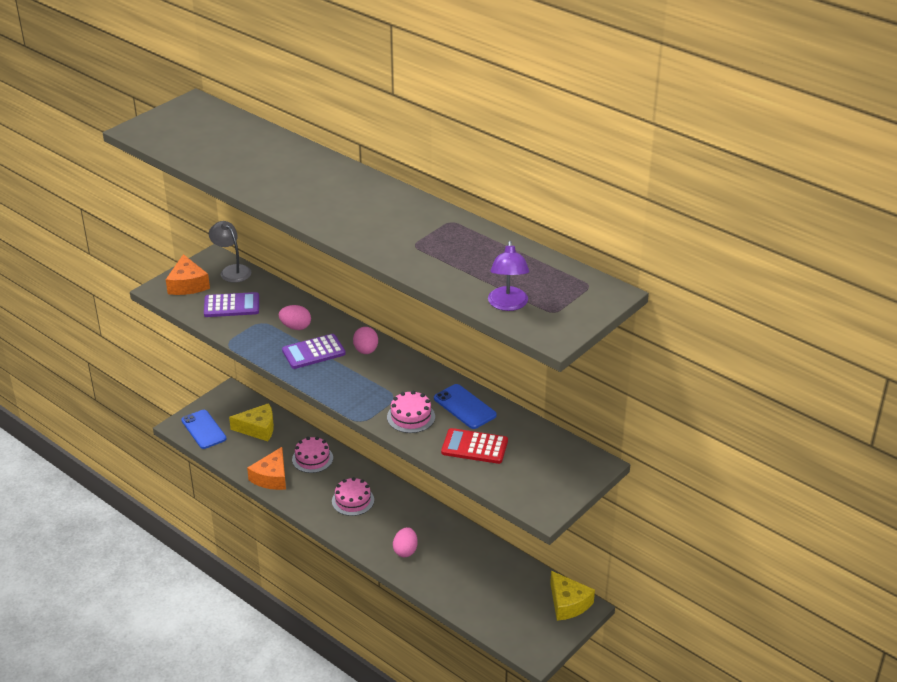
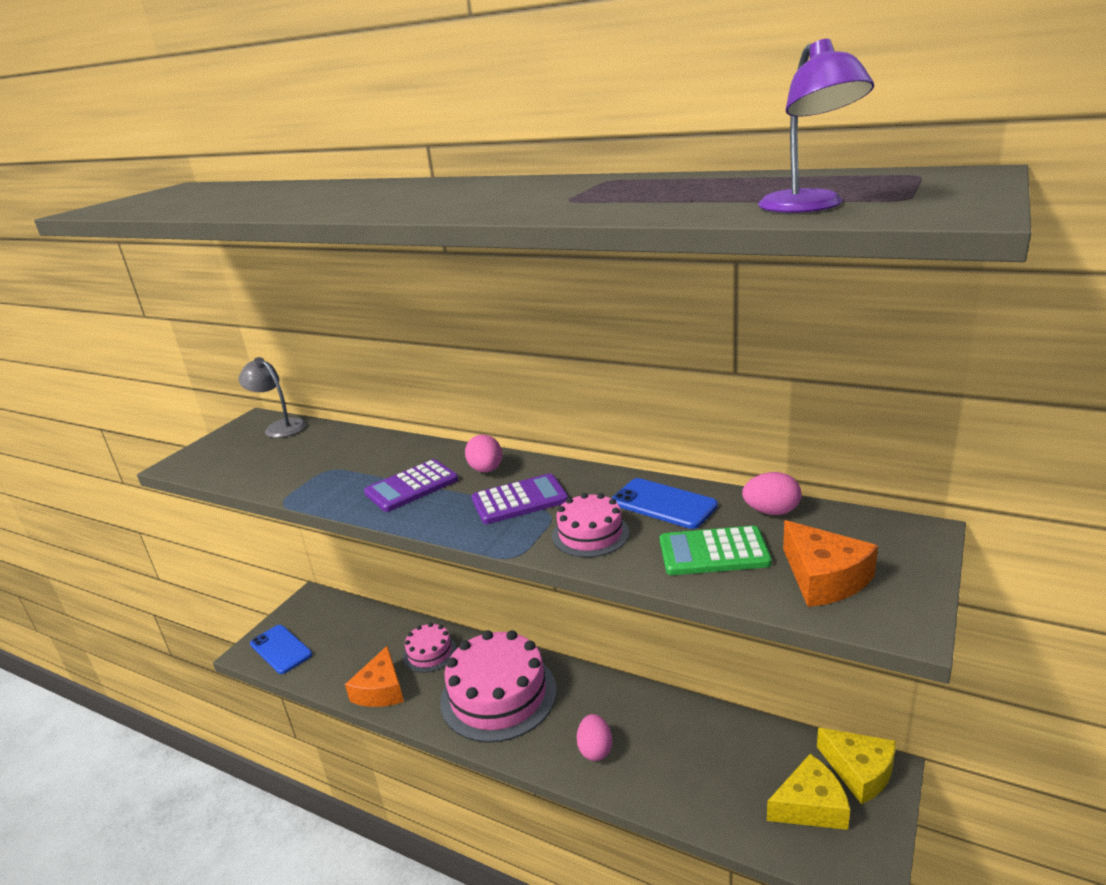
camera: 10 degrees left, 10 degrees down
(187, 284) = (220, 451): orange cheese -> orange cheese (824, 578)
(231, 306) = (283, 460): purple calculator -> purple calculator (519, 500)
(258, 428) = (351, 632): yellow cheese -> yellow cheese (810, 806)
(296, 327) = (378, 465): pink egg -> pink egg (771, 511)
(353, 500) = (498, 695): pink cake -> pink cake, size x2.01
(474, 447) = (713, 552): red calculator -> green calculator

